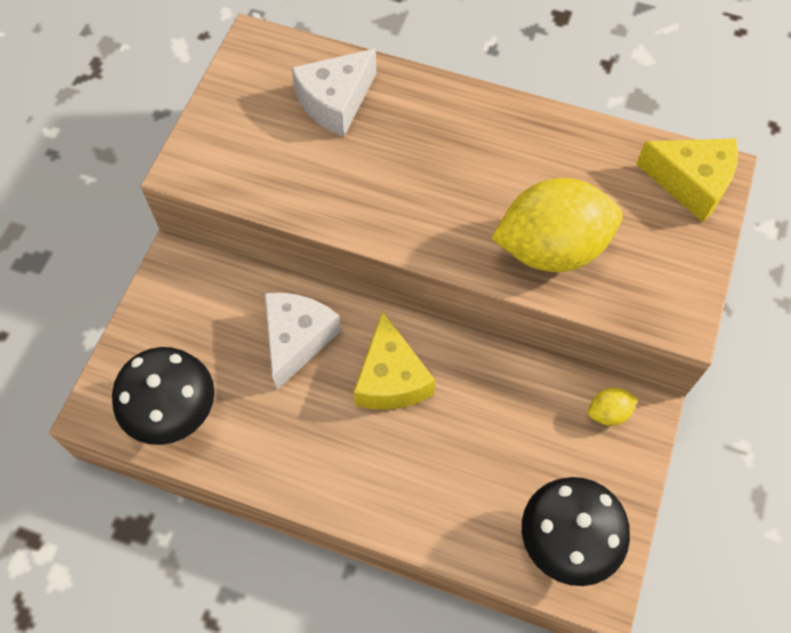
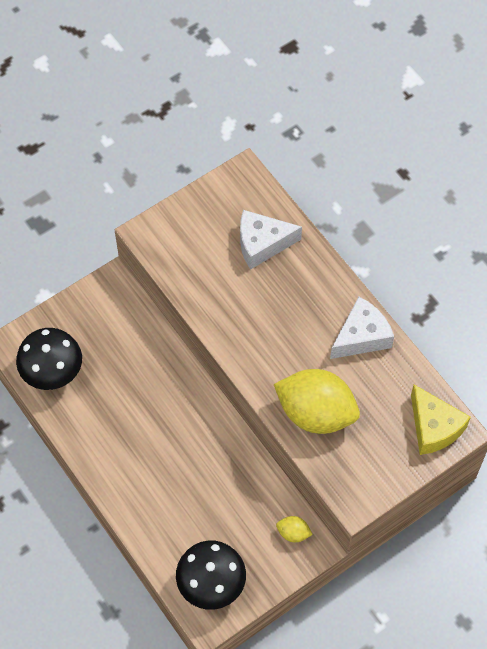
camera: 35 degrees right, 0 degrees up
(297, 339) = (148, 374): white cheese -> white cheese (361, 336)
(391, 379) = (184, 431): yellow cheese -> none

